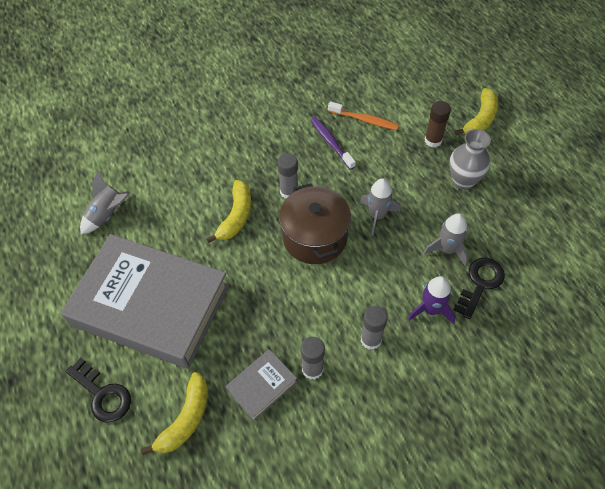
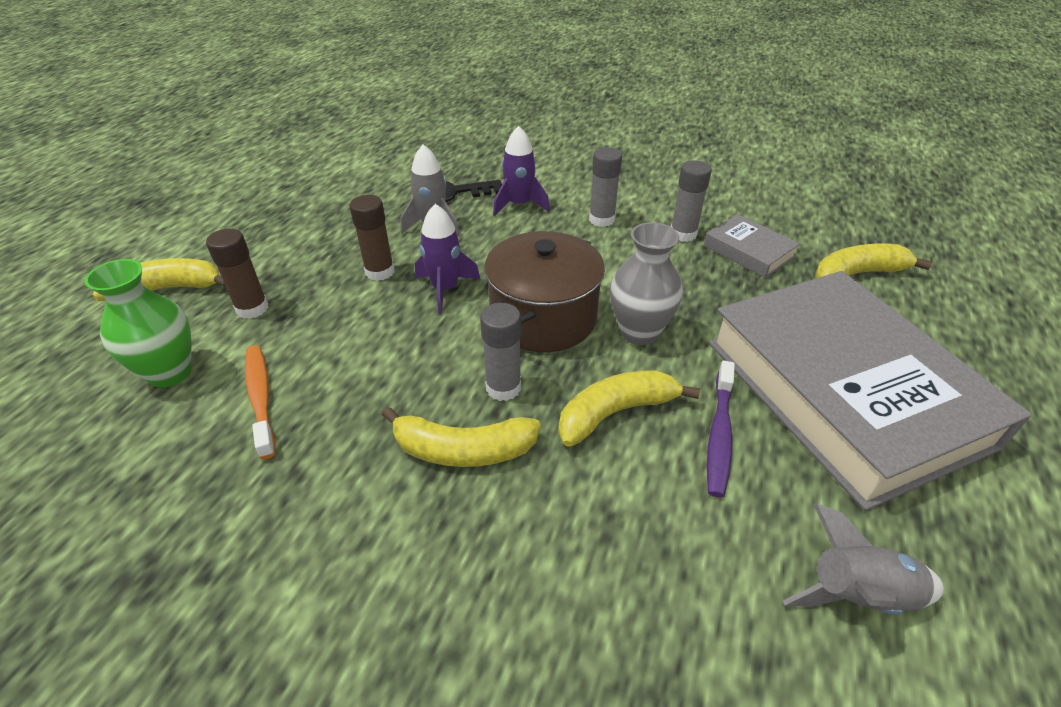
camera: 135 degrees left, 15 degrees down
(102, 394) = (964, 345): black key -> none
(262, 386) = (748, 251): grey book -> grey book turned 45 degrees clockwise
(273, 160) = (463, 450): none -> yellow banana
(331, 142) = (352, 406): purple toothbrush -> purple toothbrush (719, 435)
(377, 215) = (445, 289): grey rocket -> purple rocket
(409, 101) = (170, 372): none -> green vase
(419, 199) = (380, 272): none -> brown glue stick
(463, 181) = (312, 255): grey vase -> grey vase (639, 332)

